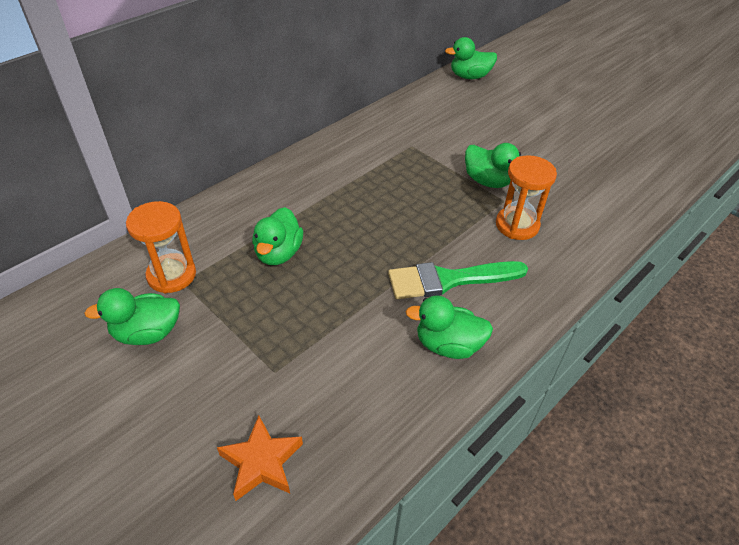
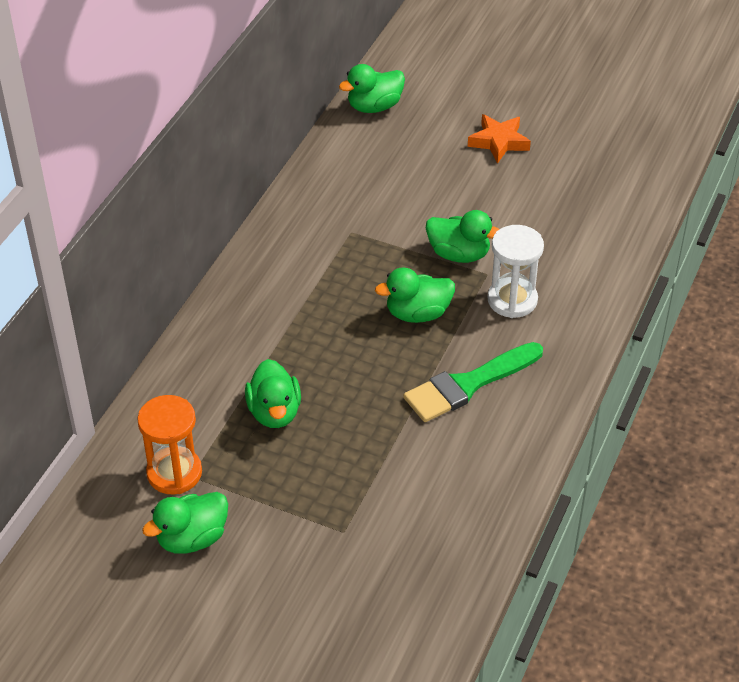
camera: 20 degrees left, 0 degrees up
(261, 462) = (379, 610): orange star -> orange star (499, 142)
(448, 345) = (496, 451): green duck -> green duck (417, 313)
(517, 225) = (512, 300): orange hourglass -> white hourglass

